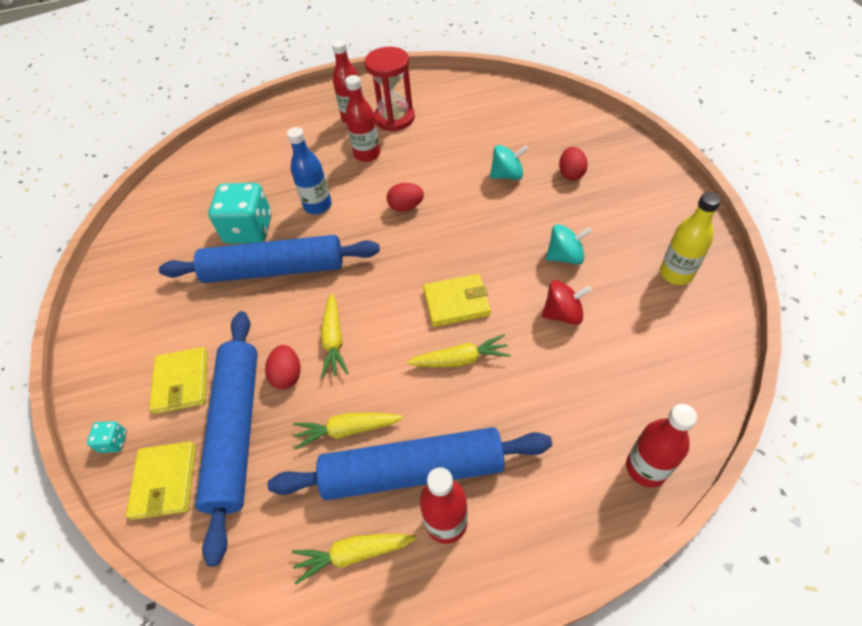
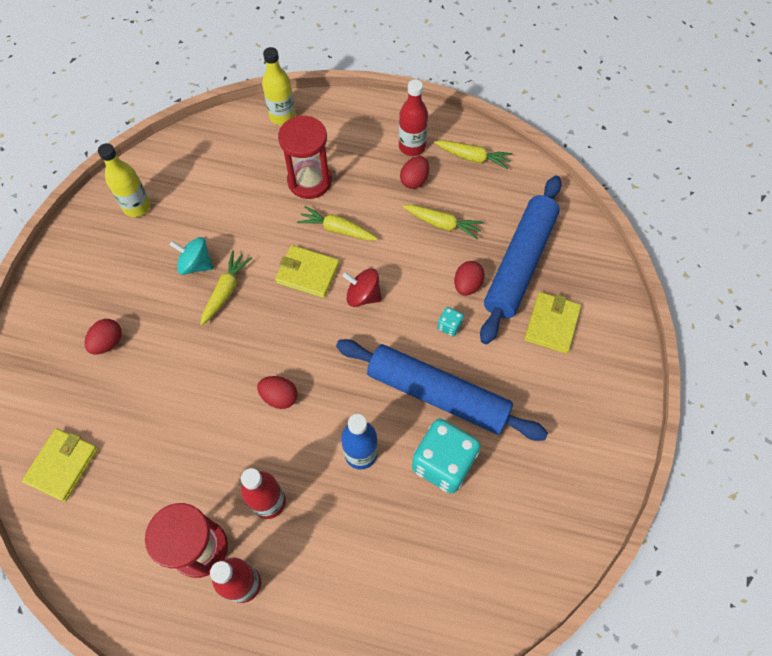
camera: 155 degrees left, 10 degrees up
(114, 442) = (613, 302): turquoise dice -> turquoise dice (449, 326)
(165, 481) = (579, 254): yellow wallet -> yellow wallet (62, 465)
(334, 340) = (419, 294): yellow carrot -> yellow carrot (225, 291)
(413, 470) = (414, 180): blue rolling pin -> red egg
(507, 175) = (161, 377): turquoise spinning top -> none
(535, 397) = (309, 181): none -> red hourglass
(563, 314) = (241, 222): red spinning top -> red spinning top (363, 296)
(646, 468) = (282, 116): red bottle -> yellow bottle

